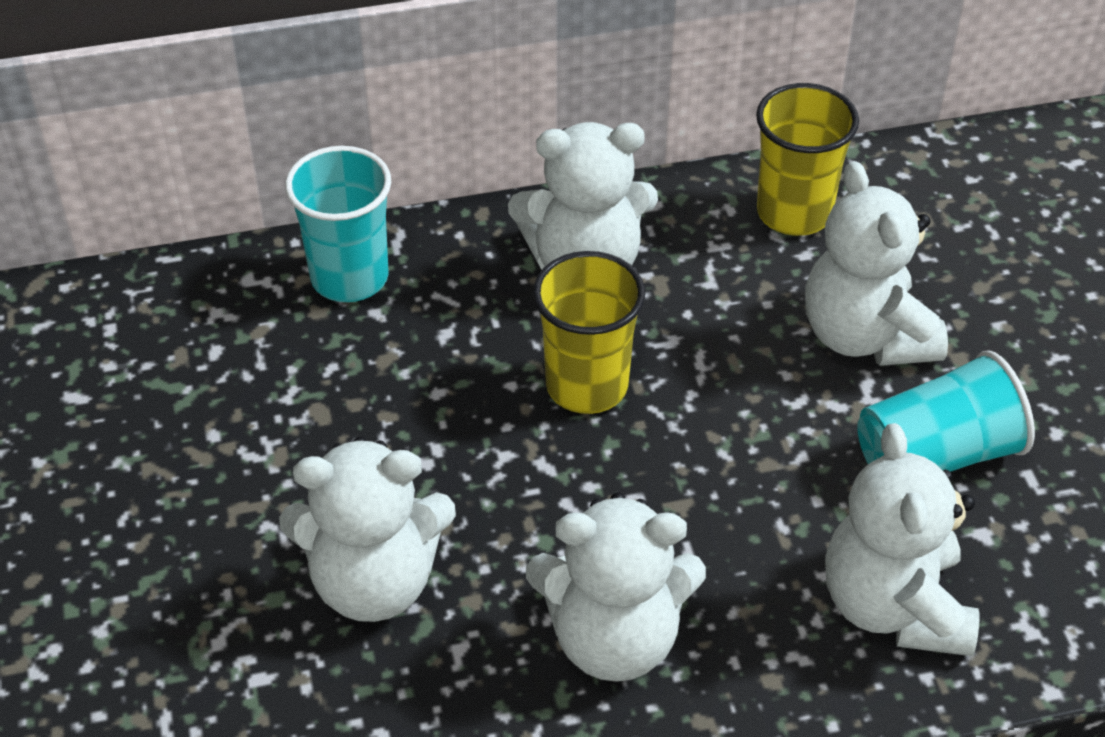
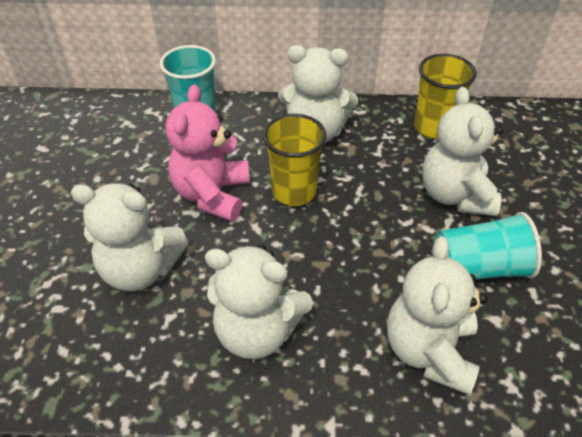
camera: 15 degrees right, 0 degrees up
(443, 421) = (212, 194): none -> pink teddy bear

